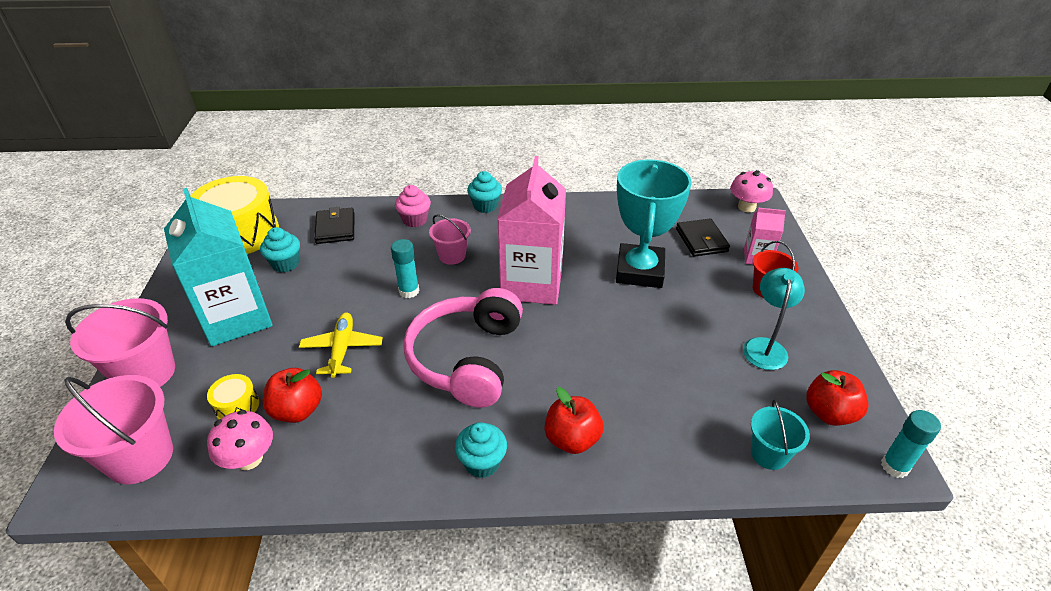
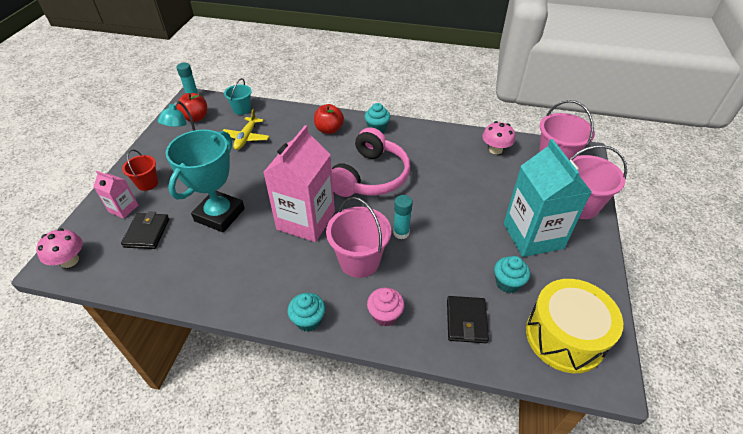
camera: 165 degrees left, 5 degrees up
(237, 406) = (510, 175): yellow drum -> none
(297, 410) = (474, 167): red apple -> none
(342, 349) = (450, 197): yellow plane -> yellow plane (246, 138)
(452, 256) = (359, 261): pink bucket -> pink bucket, size x1.70

